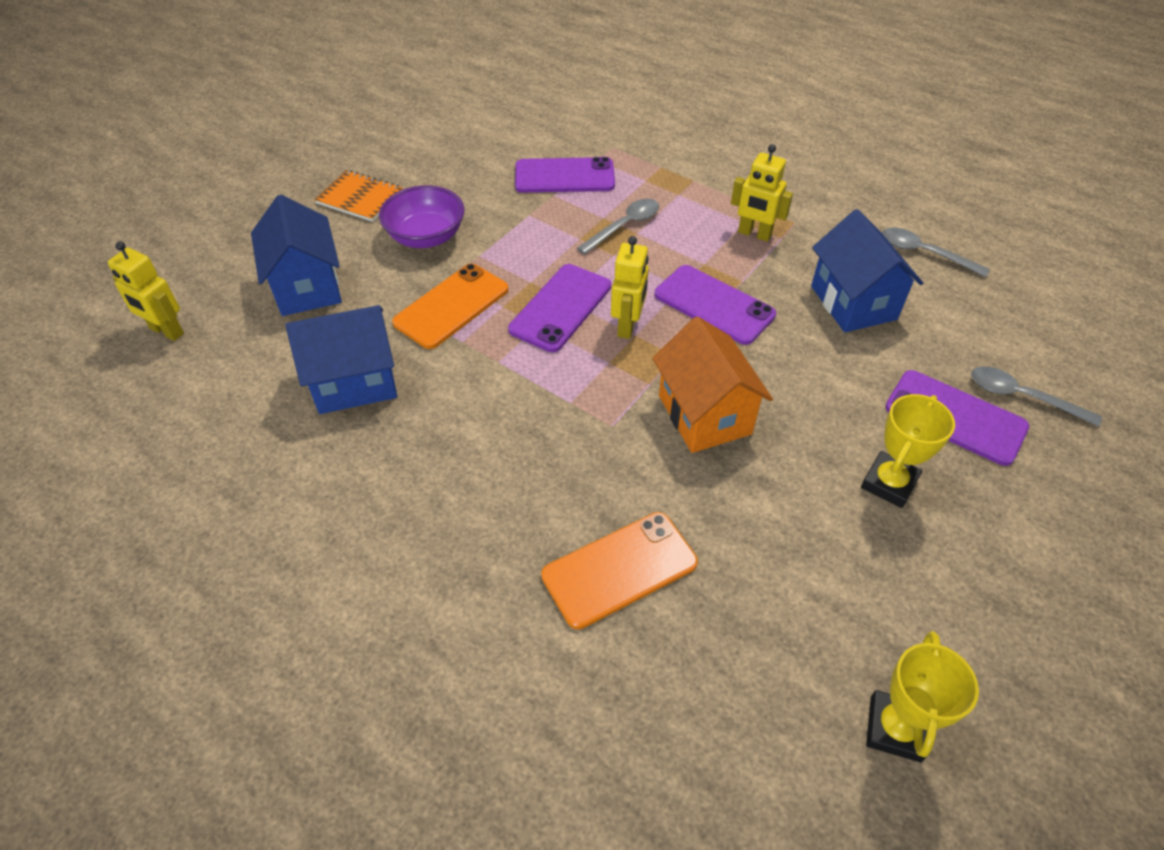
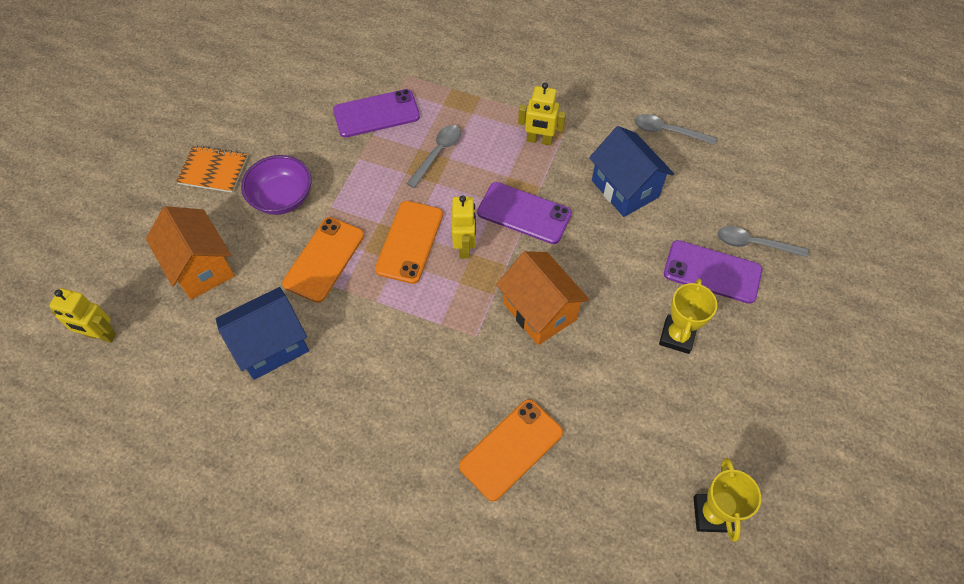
camera: 15 degrees left, 10 degrees up
(307, 287) = (201, 267): blue house -> orange house
(561, 308) = (409, 242): purple phone -> orange phone

